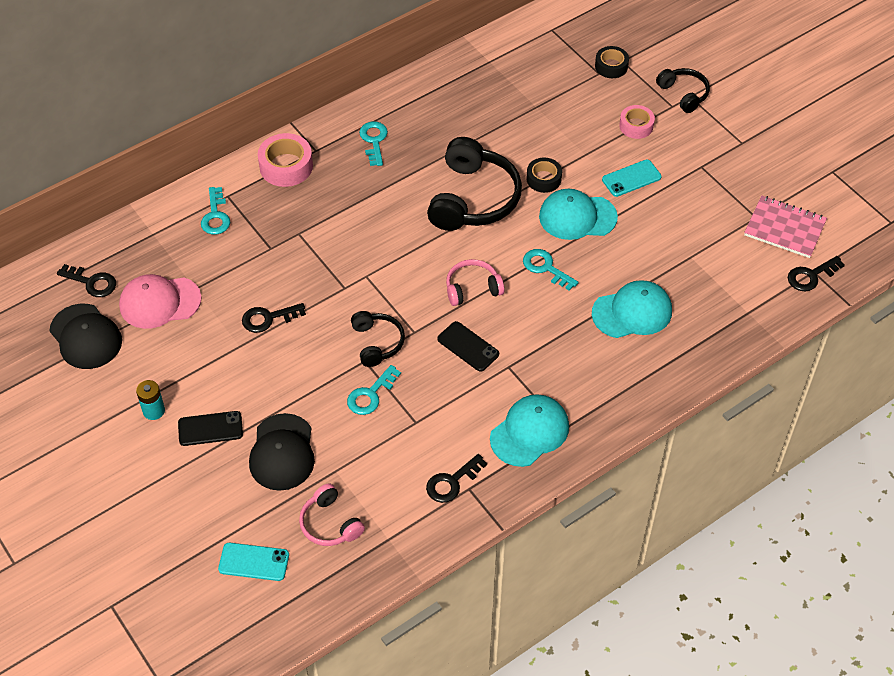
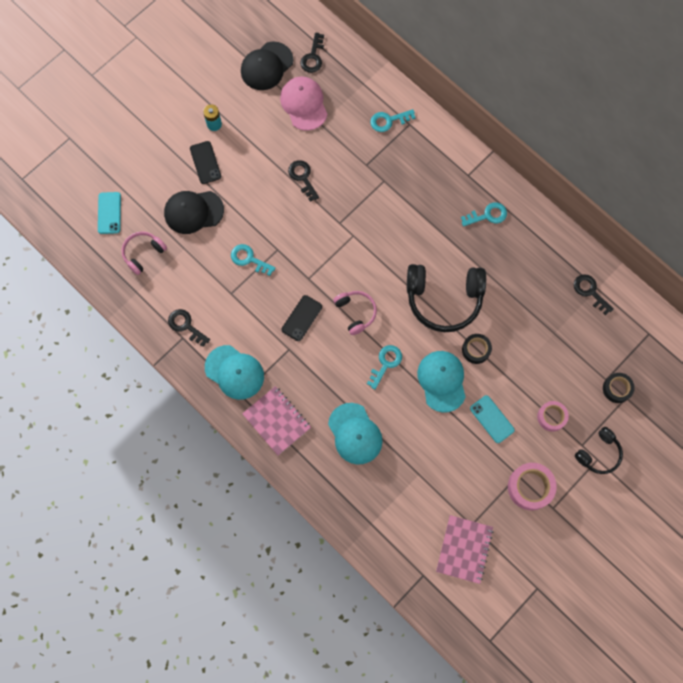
camera: 80 degrees right, 20 degrees up
(286, 166) = (447, 157): pink tape -> pink tape (530, 487)
(377, 343) = (294, 255): black headphones -> none
(604, 393) = (276, 421): none -> pink notebook
(811, 276) = (417, 573): black key -> black key (590, 291)

